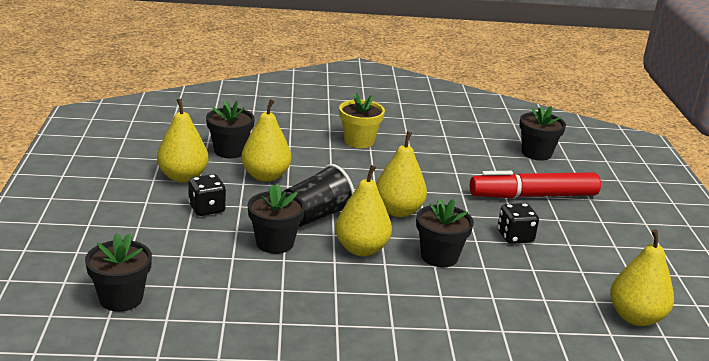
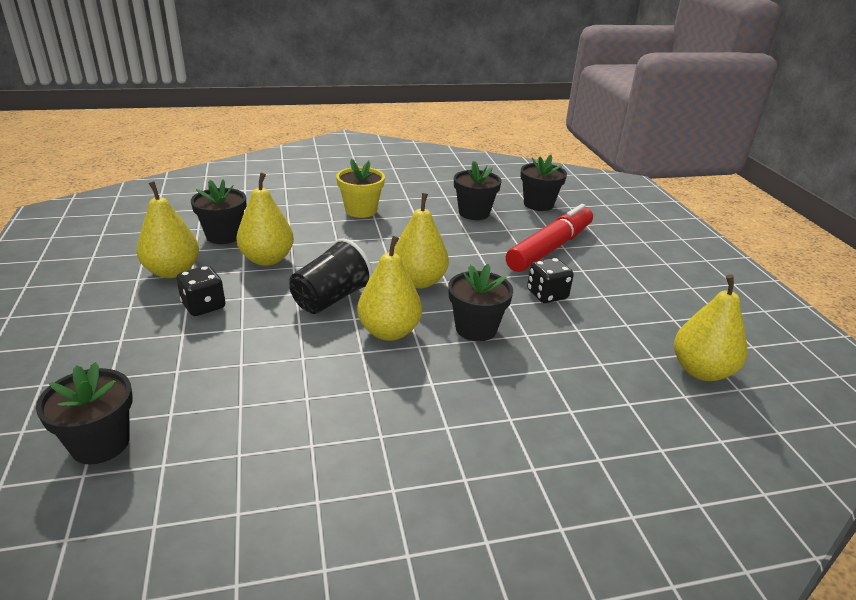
camera: 10 degrees left, 5 degrees up
(275, 243) = (289, 338): black flower pot -> black flower pot (474, 213)
(533, 196) = (550, 248): red marker -> red marker turned 150 degrees clockwise

